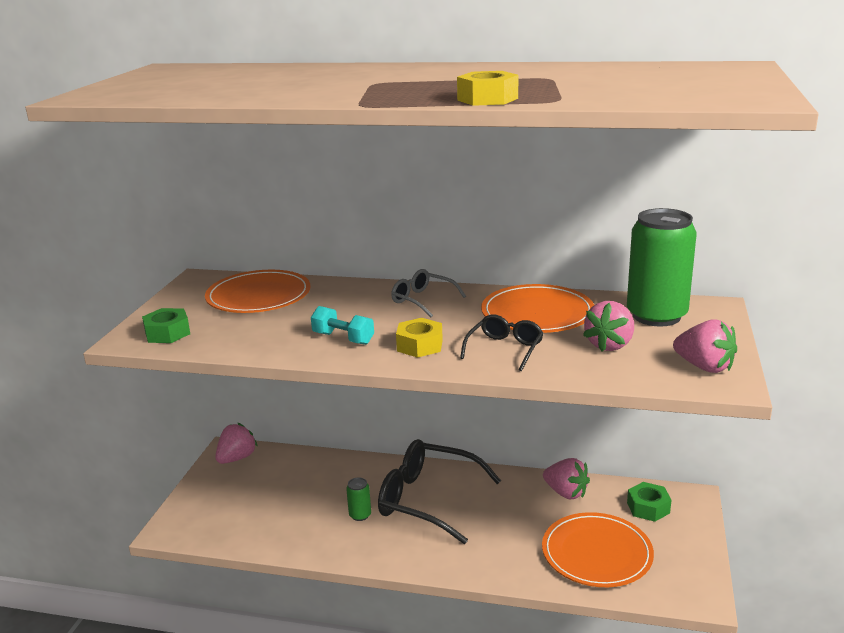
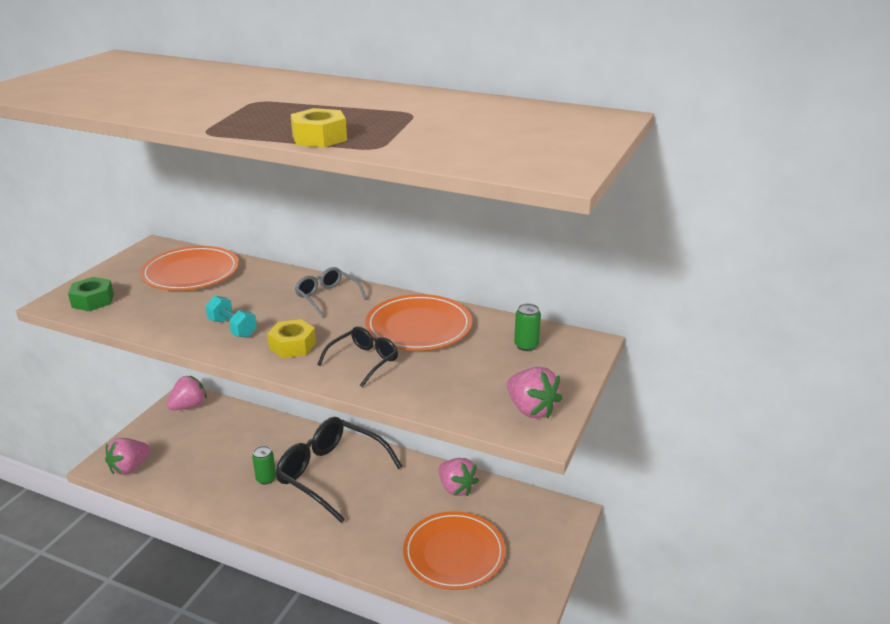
camera: 10 degrees right, 5 degrees up
(609, 345) = (460, 371): pink strawberry -> pink strawberry (129, 467)
(648, 507) = (524, 516): green nut -> none
(656, 316) = (526, 345): green can -> green can, size x0.43

